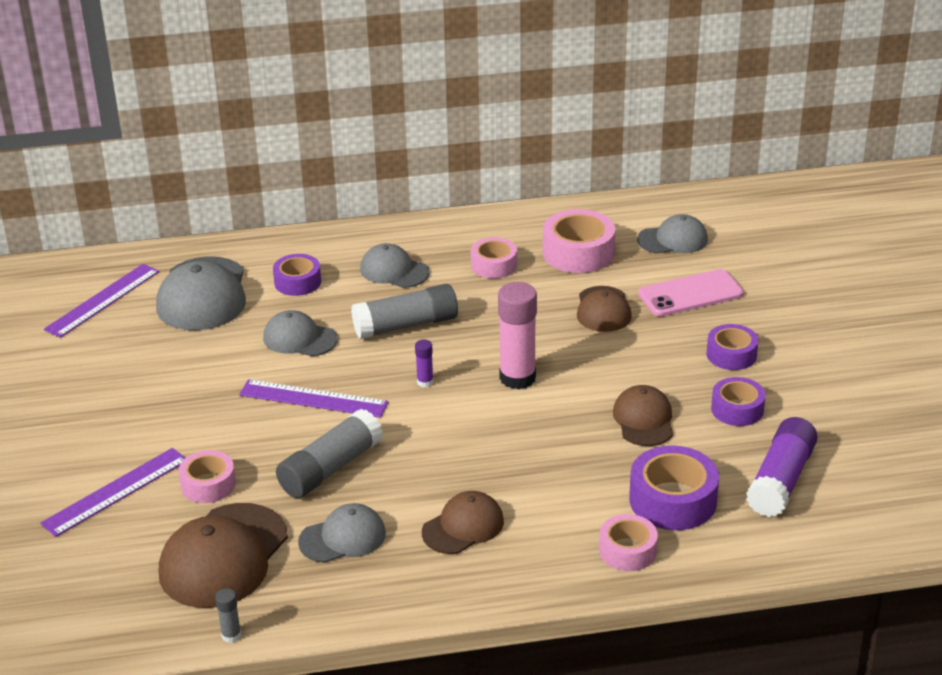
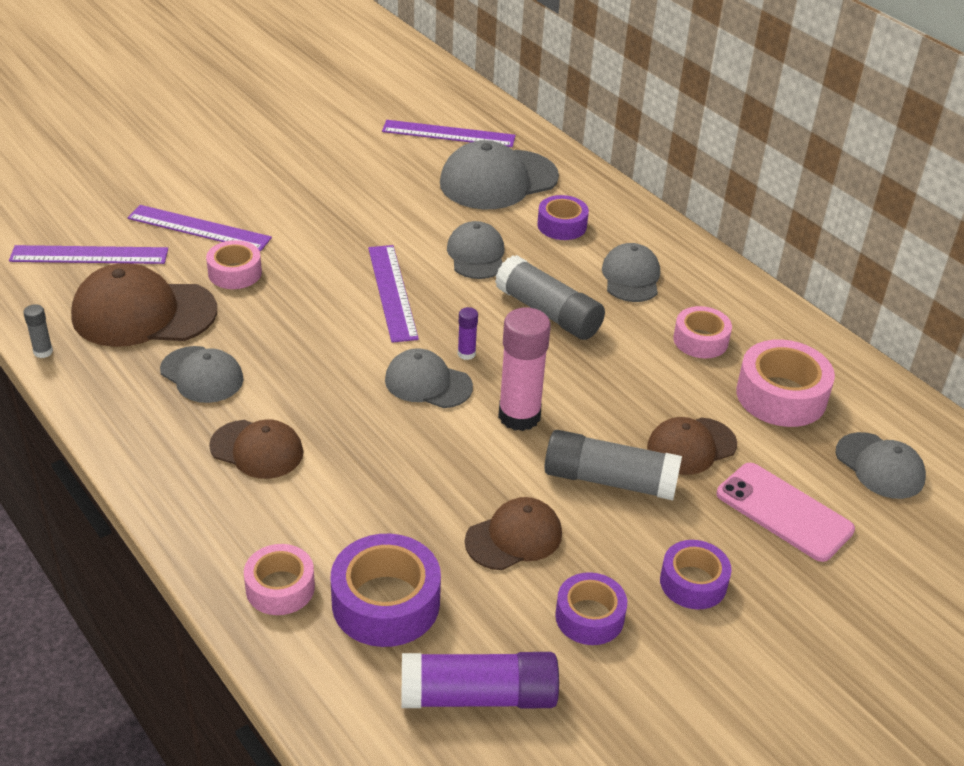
camera: 60 degrees right, 5 degrees up
(96, 575) = (89, 255): none -> purple ruler
(330, 468) = (297, 335): grey glue stick -> grey glue stick (609, 480)
(446, 412) = (428, 383): none -> grey cap

